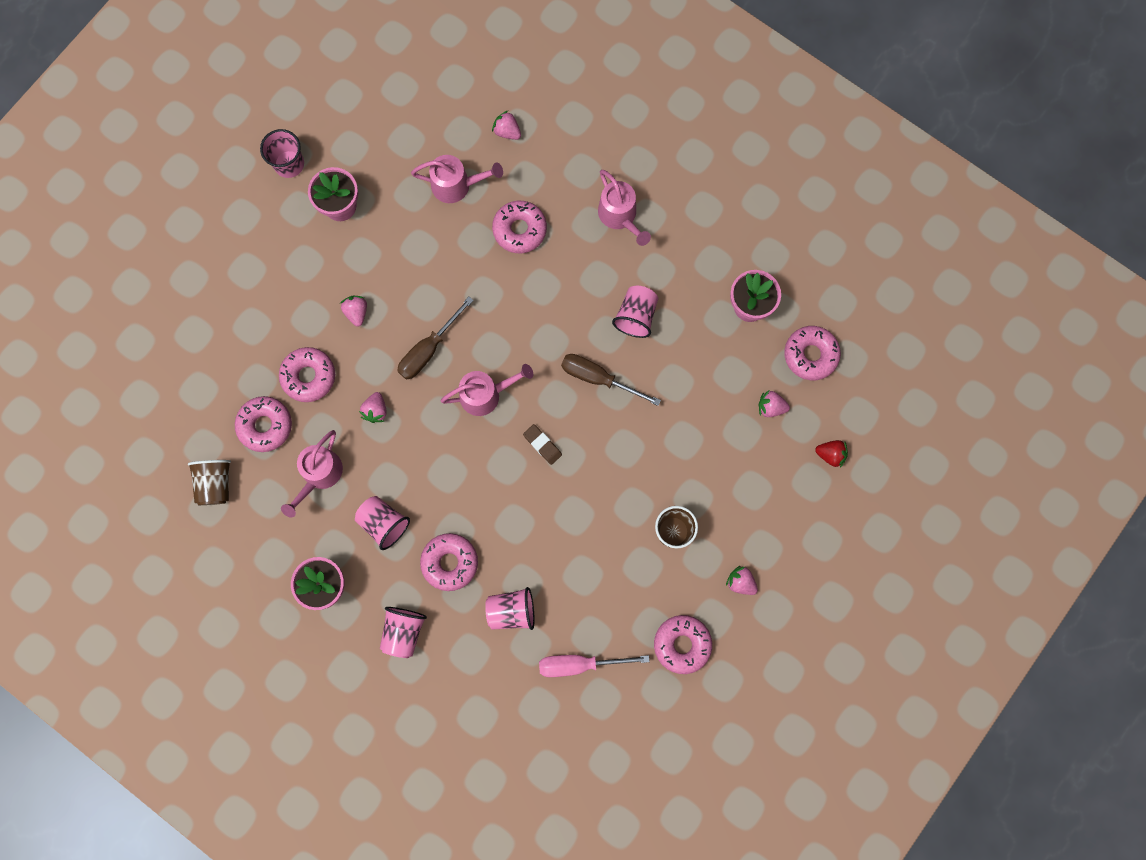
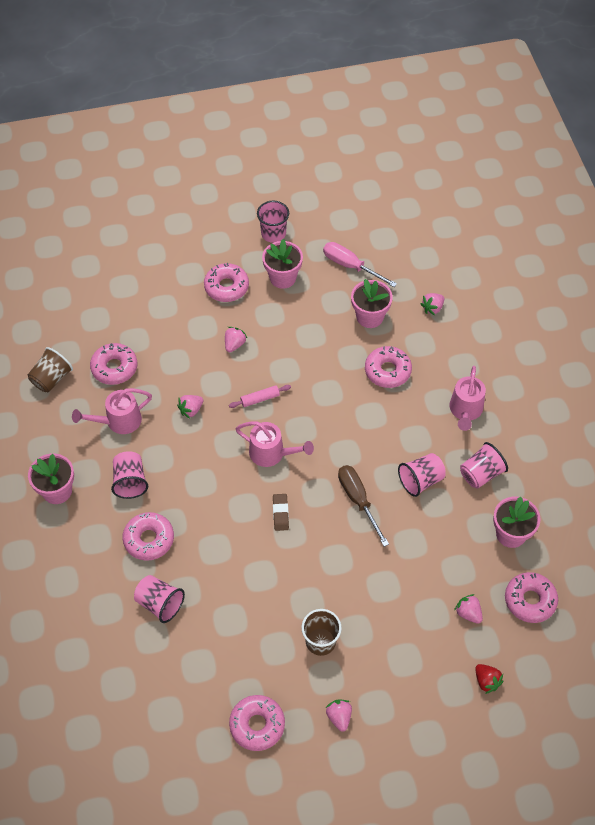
camera: 40 degrees right, 20 degrees down
(308, 376) = (169, 359): pink donut -> pink donut (226, 287)
(403, 632) = (77, 559): pink cup -> pink cup (481, 474)
(429, 349) = (260, 399): brown screwdriver -> pink rolling pin
(457, 185) = (369, 317): pink watering can -> pink flower pot
(507, 131) = (432, 308): pink strawberry -> pink strawberry turned 120 degrees counterclockwise
(579, 664) = (172, 677): pink screwdriver -> pink screwdriver (350, 266)

